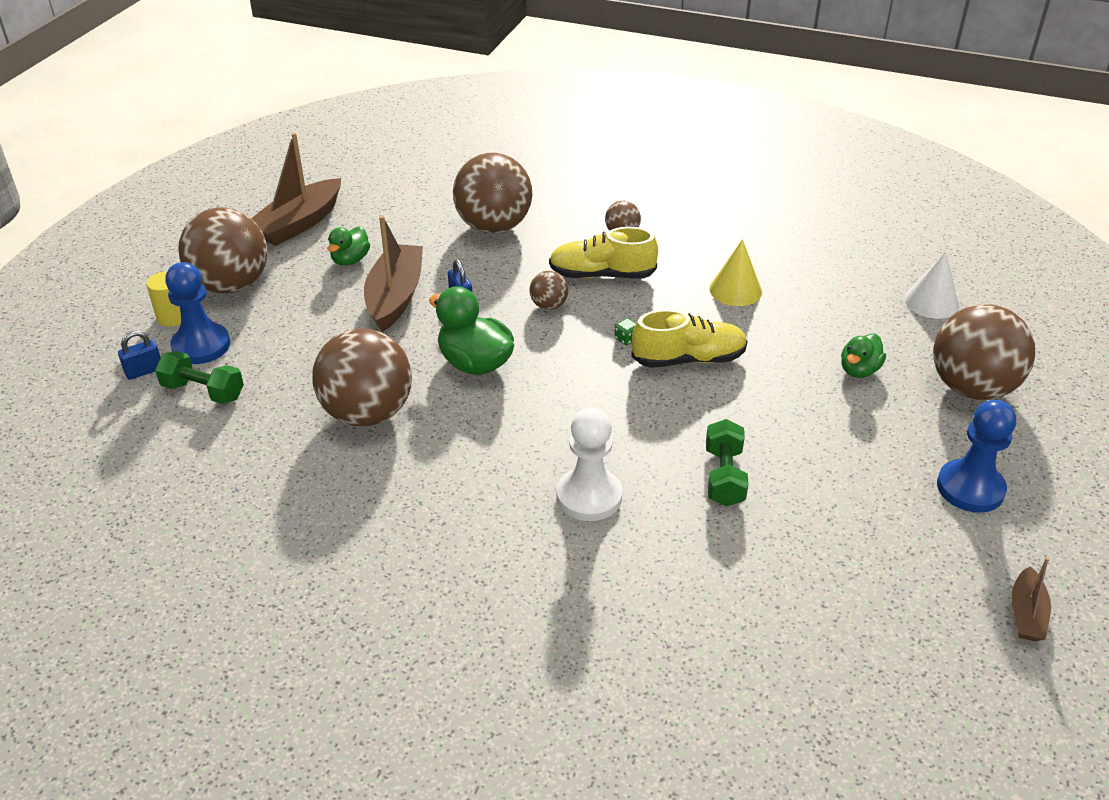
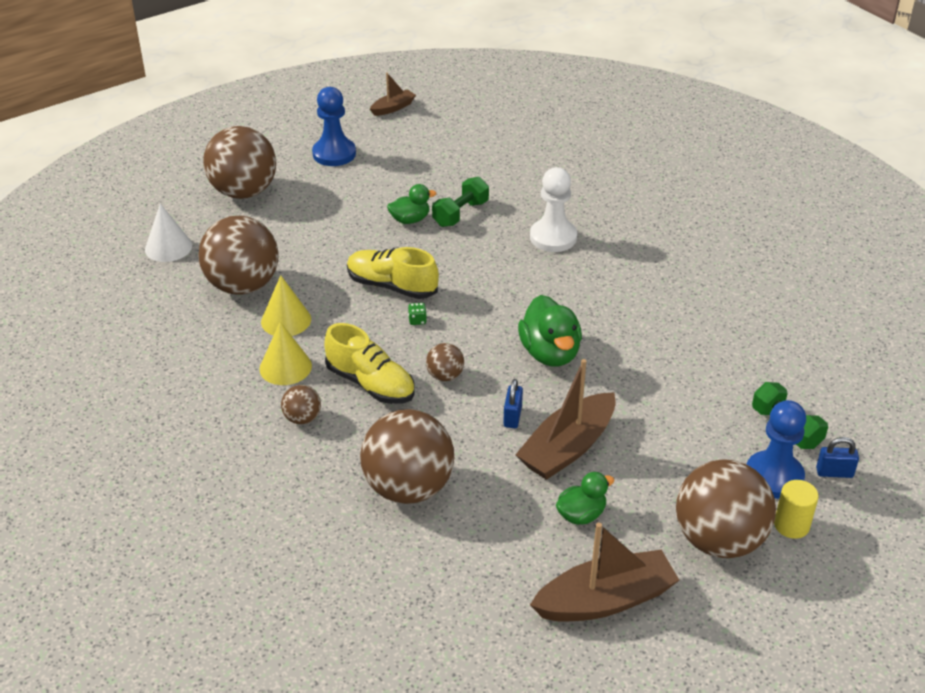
camera: 145 degrees left, 0 degrees up
(367, 413) = (661, 350): brown ball -> brown ball (243, 285)
(683, 258) = (285, 367): none -> yellow cone
(859, 370) = (292, 230): green duck -> green duck (410, 220)

